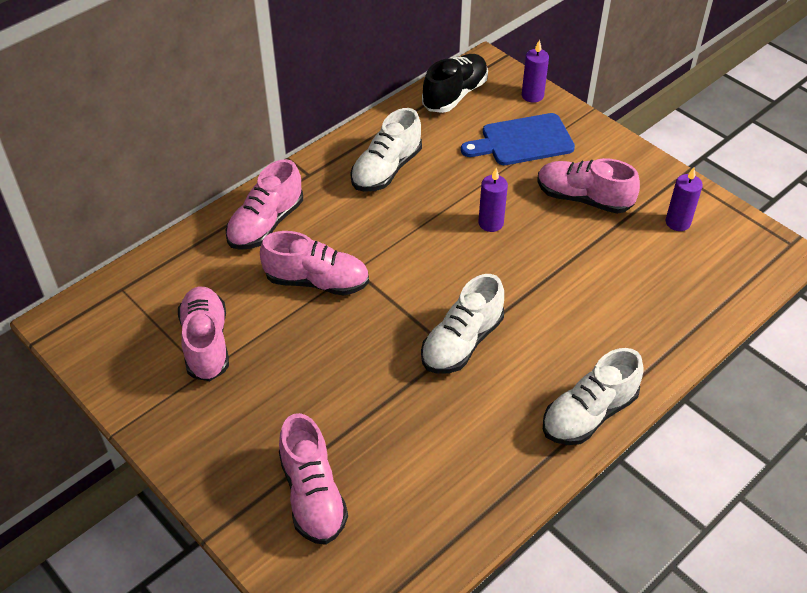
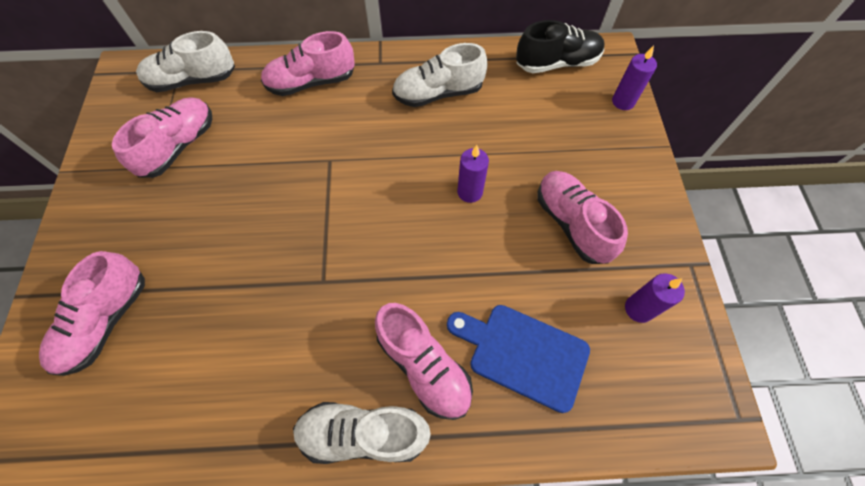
camera: 40 degrees right, 15 degrees up
(317, 281) = (295, 150): pink shoe -> pink shoe (423, 366)
(462, 342) = (337, 280): white shoe -> white shoe (193, 80)
(522, 141) = (572, 136): blue cutting board -> blue cutting board (523, 354)

